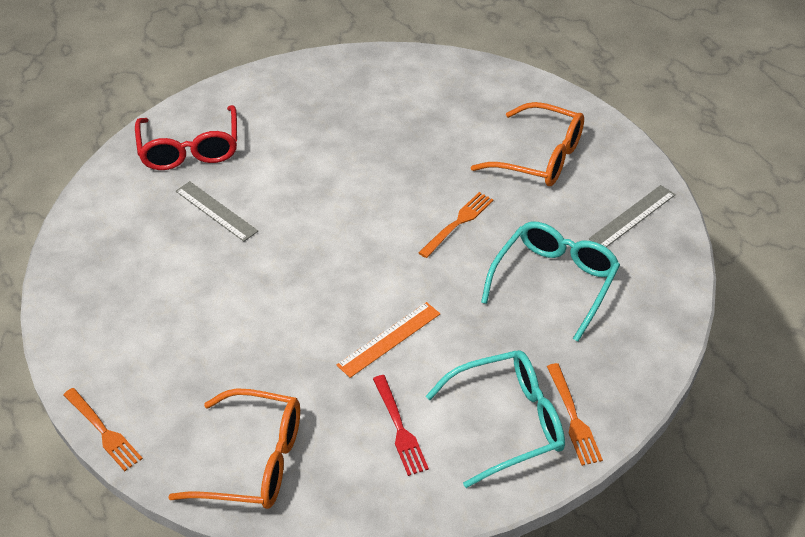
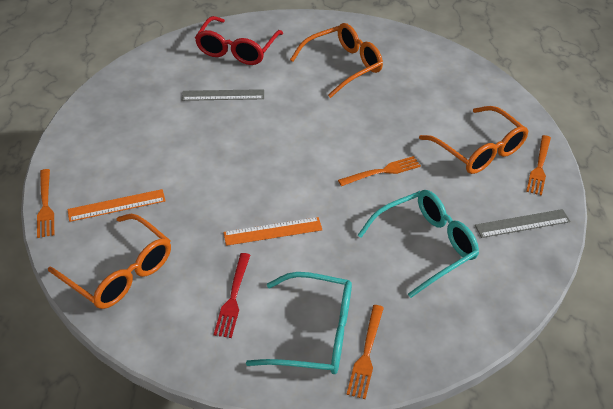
camera: 25 degrees right, 0 degrees up
(190, 391) = (117, 205): none -> orange ruler
(216, 211) = (223, 95): grey ruler -> grey ruler turned 75 degrees counterclockwise
(330, 120) = (343, 66): none -> orange glasses
(611, 150) = (539, 167): none -> orange fork

